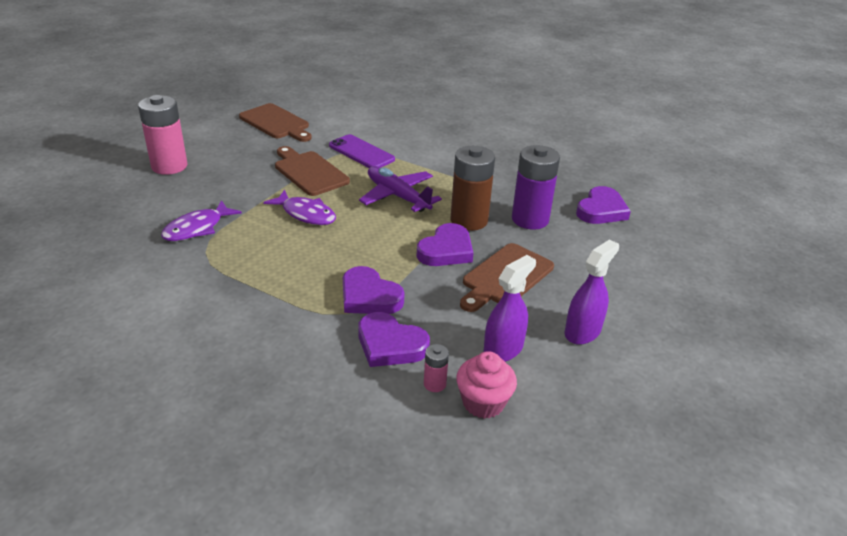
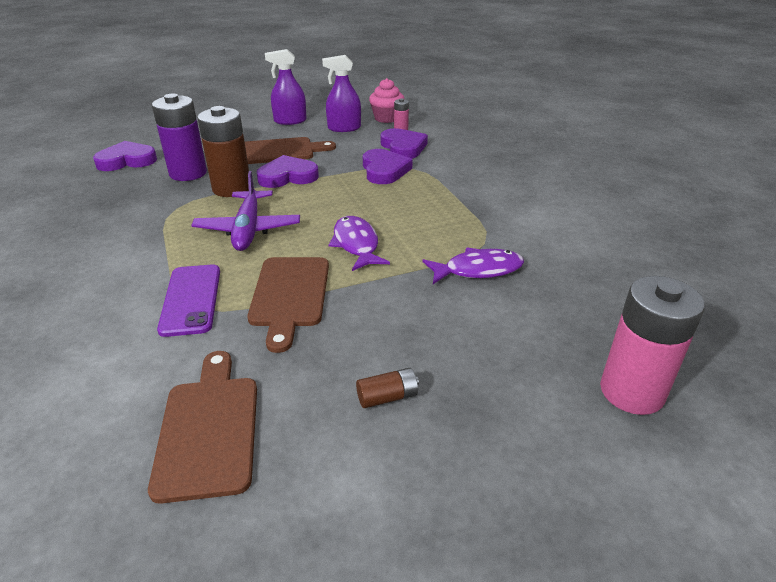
camera: 140 degrees left, 0 degrees up
(169, 166) = (461, 390): pink battery -> pink battery (631, 392)
(206, 153) = (387, 397): none -> brown battery

